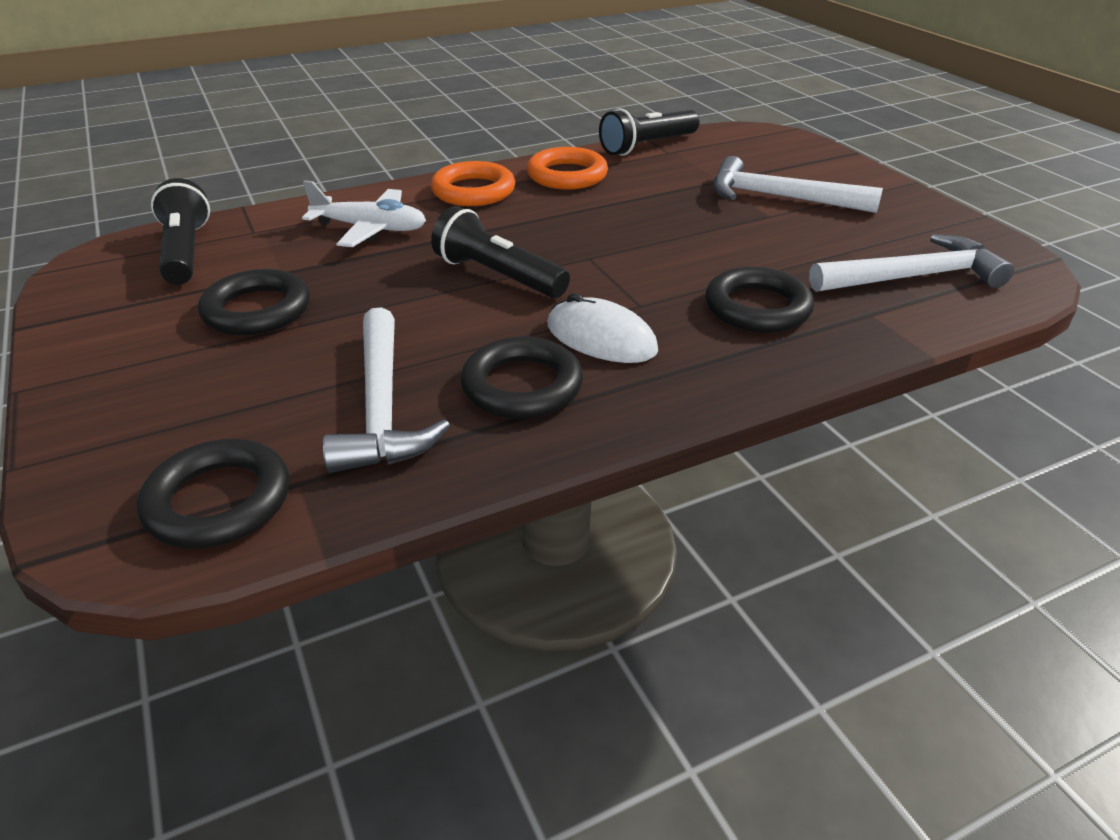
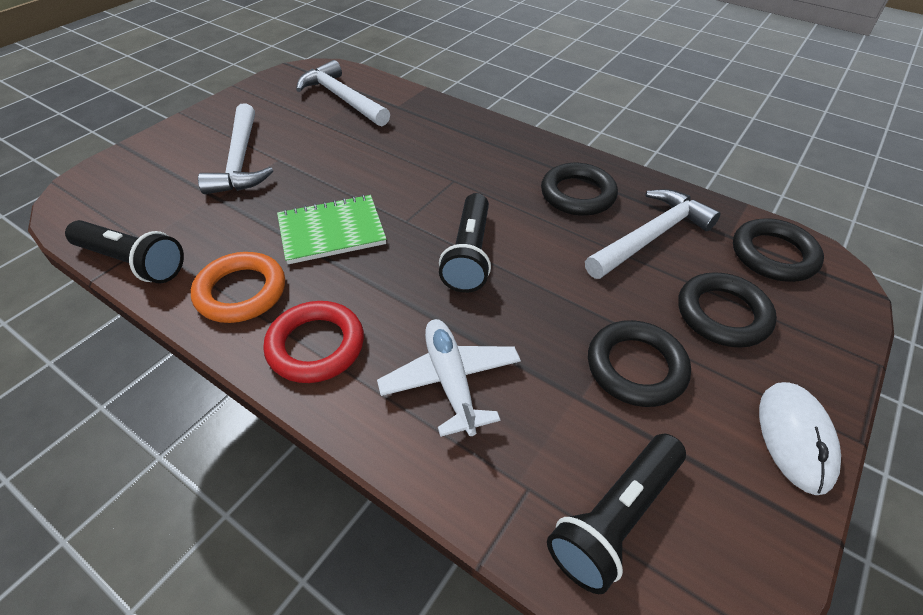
camera: 120 degrees left, 10 degrees up
(473, 191) = (316, 346): orange ring -> red ring
(601, 338) = (504, 183): white mouse -> white mouse (795, 438)
(610, 219) = (331, 231): none -> green notebook
(757, 308) = (421, 139): black ring -> black ring (722, 314)

